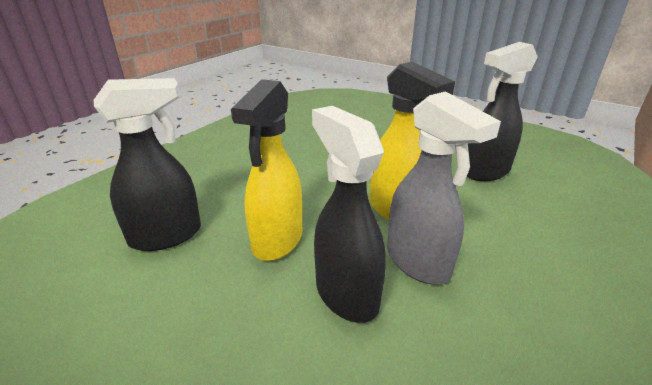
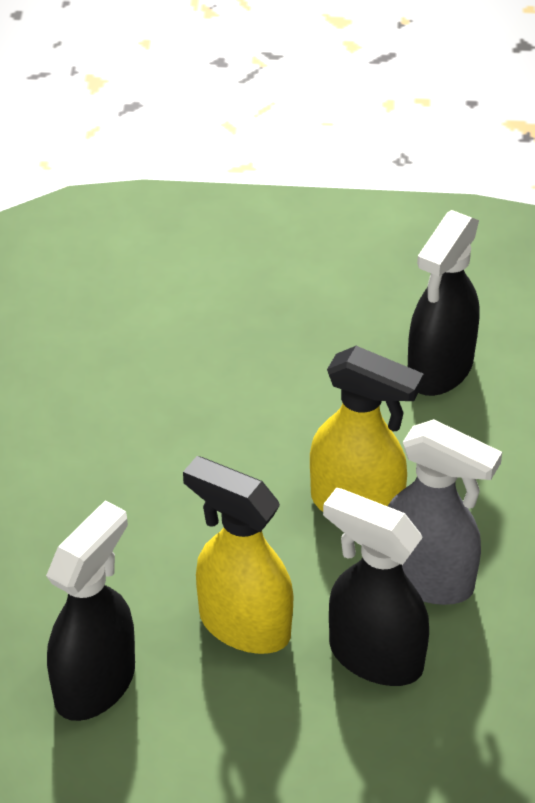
camera: 30 degrees left, 15 degrees up
(277, 241) = (243, 625): yellow spray bottle -> yellow spray bottle turned 135 degrees clockwise

